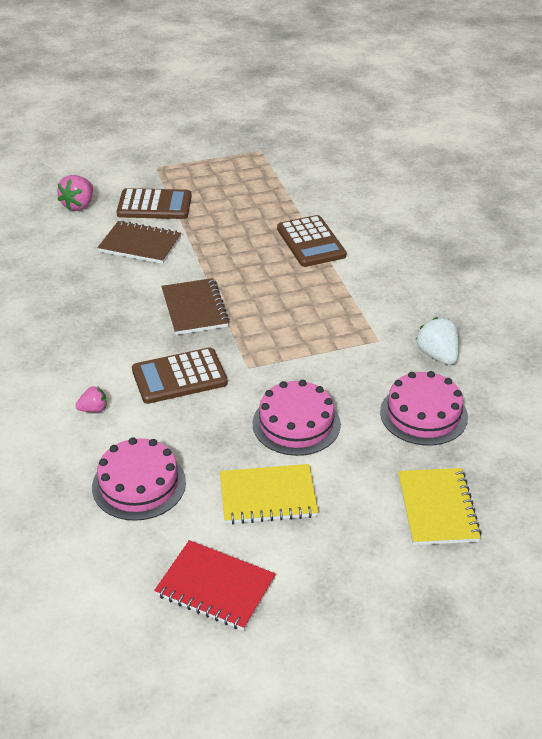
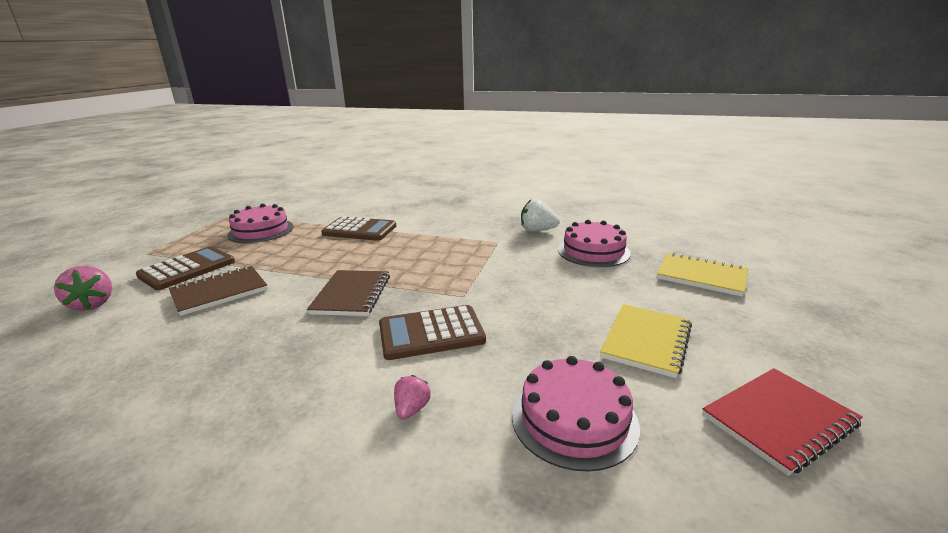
camera: 55 degrees left, 15 degrees down
(179, 377) = (431, 333): brown calculator -> brown calculator turned 60 degrees clockwise
(195, 308) = (352, 295): brown notebook -> brown notebook turned 75 degrees clockwise
(296, 424) = (559, 298): pink cake -> pink cake (261, 231)

